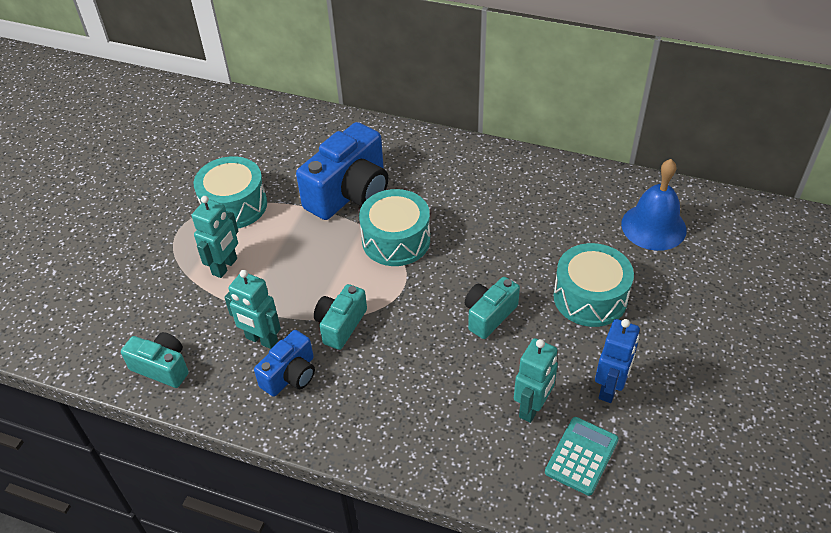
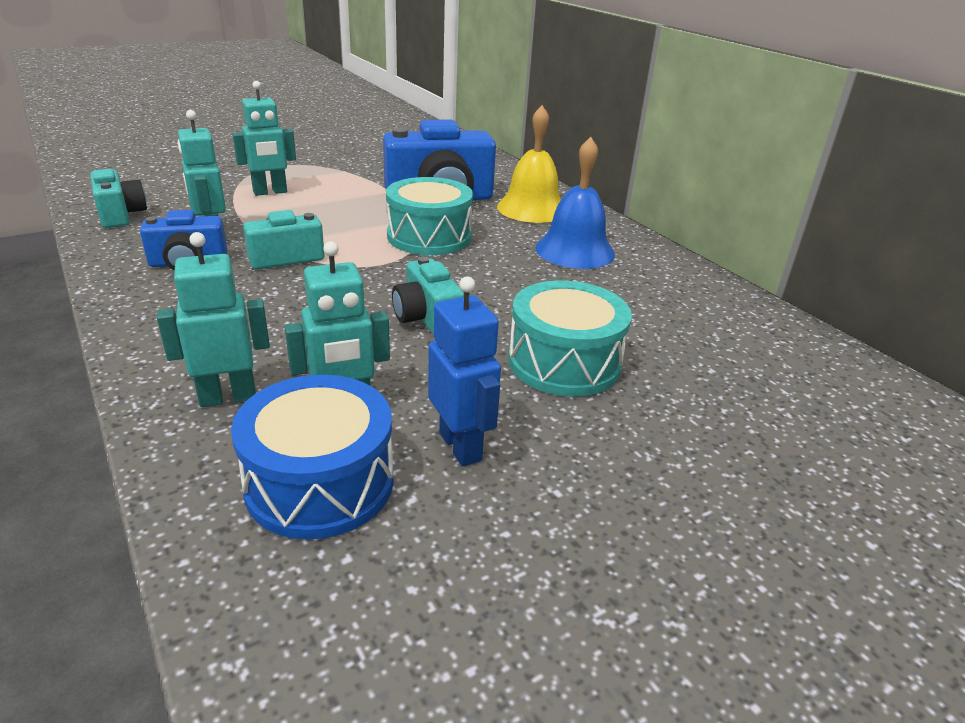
camera: 35 degrees right, 15 degrees down
(234, 205) = (340, 170): turquoise drum -> none
(418, 163) = (532, 208): none -> yellow bell
(473, 447) = (228, 397): none -> turquoise robot
(489, 315) = (427, 318): turquoise camera -> turquoise camera turned 105 degrees counterclockwise
(581, 456) = (320, 483): turquoise calculator -> blue drum
(609, 388) = (461, 446): blue robot -> blue robot turned 90 degrees counterclockwise
(653, 226) = (739, 350): blue bell -> blue bell (575, 251)

